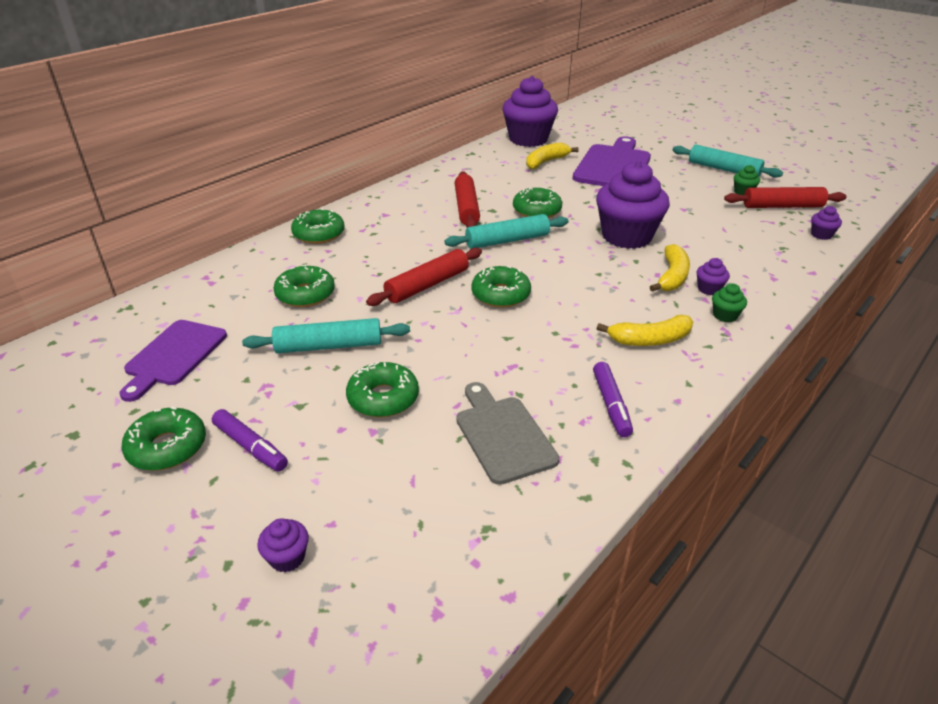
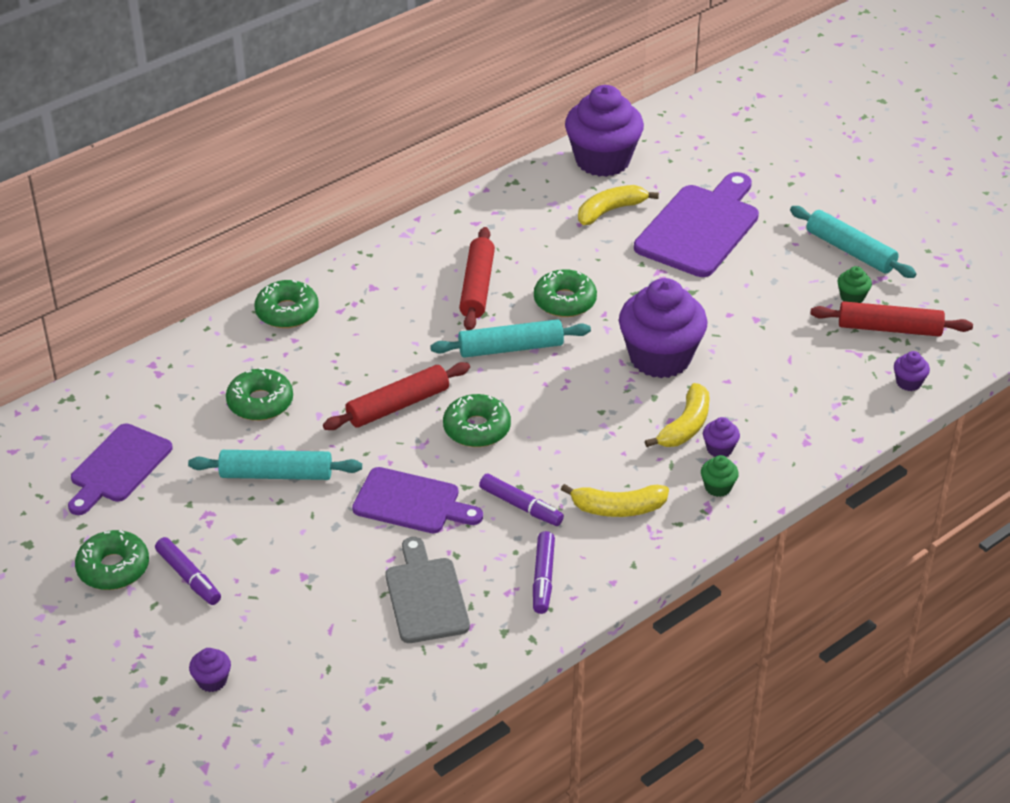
camera: 10 degrees right, 5 degrees up
(383, 398) = (320, 542): green donut -> none
(462, 355) = (411, 502): none -> purple cutting board
(563, 347) = (521, 506): none -> purple marker

